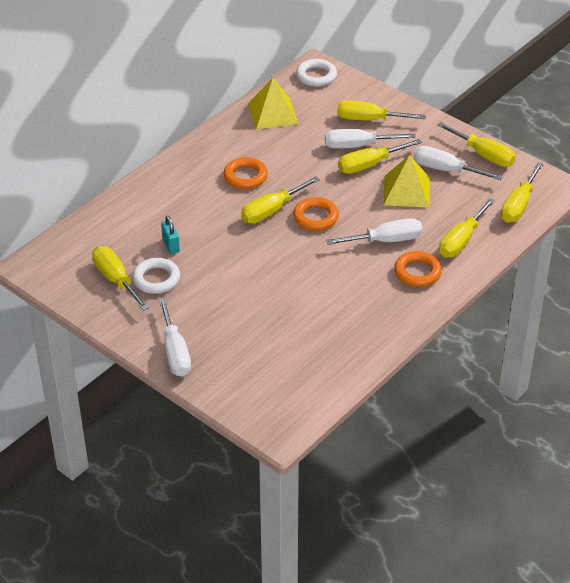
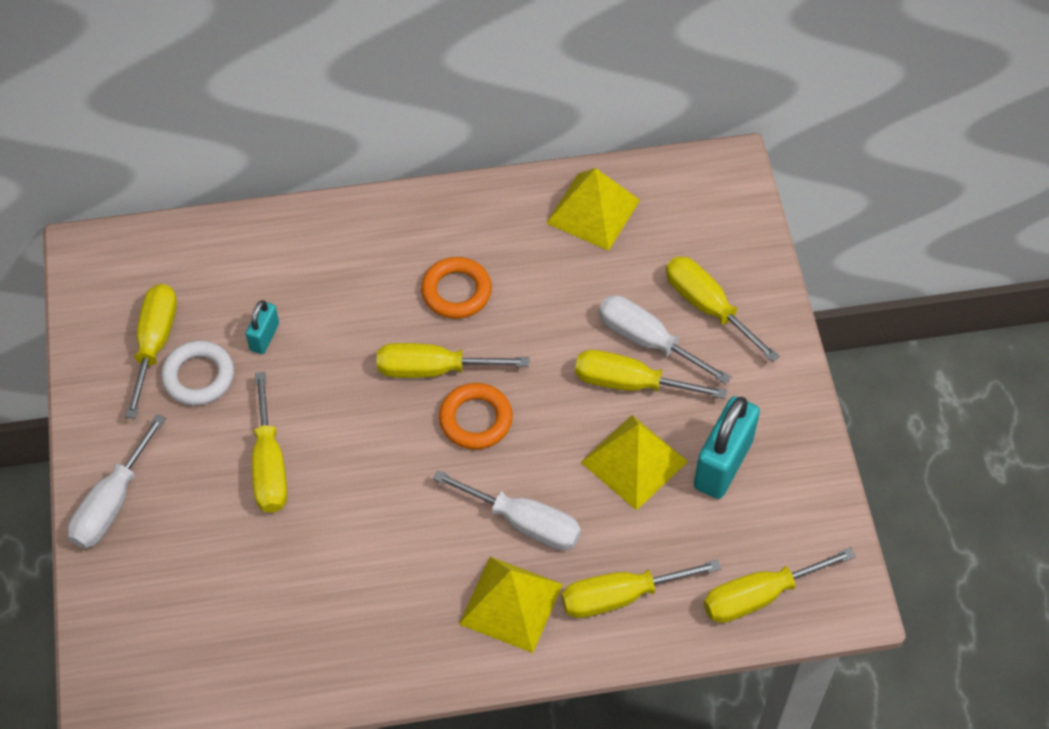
camera: 40 degrees right, 15 degrees up
(316, 76) = (712, 185): white ring -> none
(417, 272) = (511, 604): orange ring -> yellow pyramid
(446, 170) = (722, 464): white screwdriver -> turquoise padlock
(484, 155) = (802, 476): yellow screwdriver -> yellow screwdriver (269, 465)

